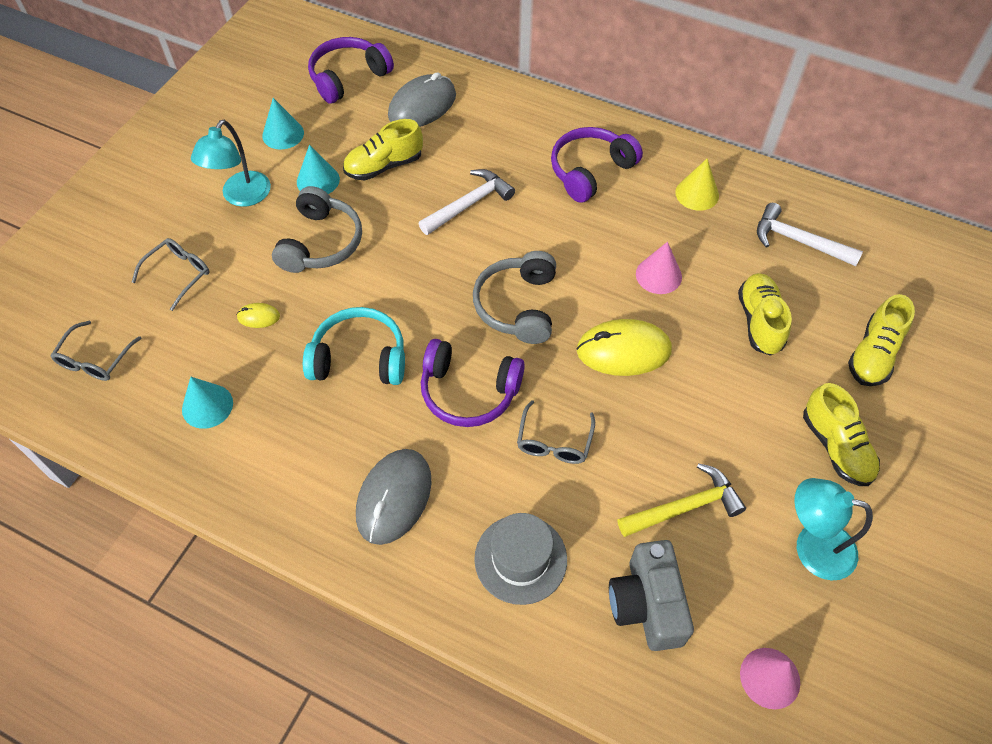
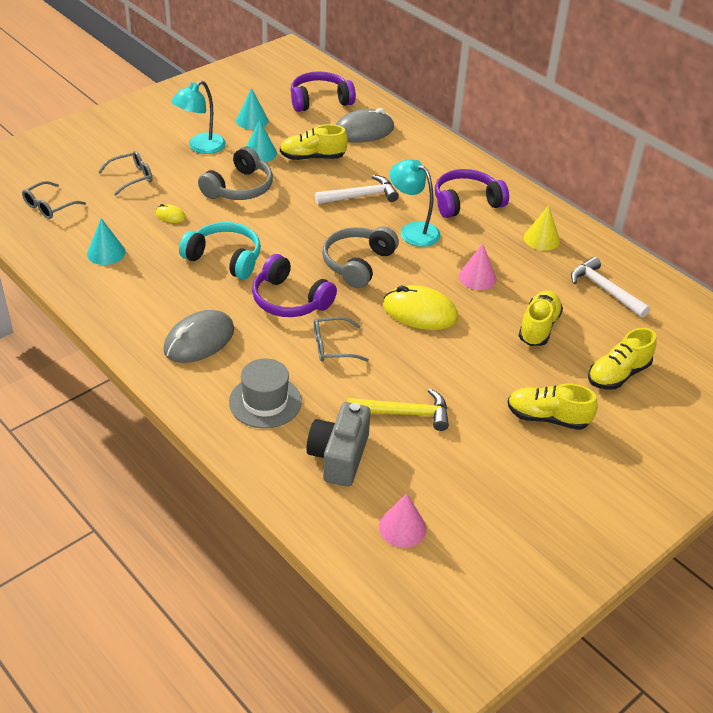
camera: 20 degrees right, 15 degrees down
(554, 442) = (333, 346): grey glasses -> grey glasses turned 45 degrees clockwise
(812, 546) = (487, 467): turquoise lamp -> turquoise lamp (413, 230)
(836, 447) = (547, 418): yellow shoe -> yellow shoe turned 105 degrees clockwise

